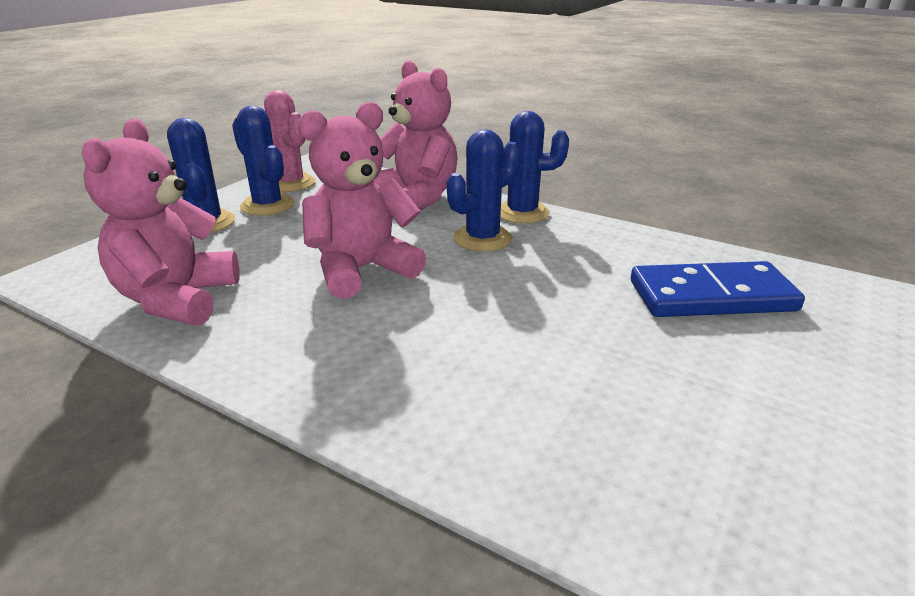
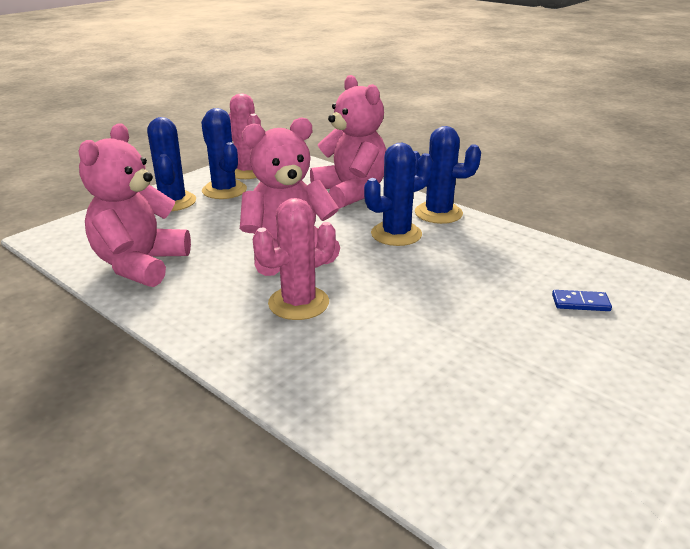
camera: 10 degrees right, 0 degrees up
(390, 328) = (298, 303): none -> pink cactus
(711, 296) = (580, 303): blue domino -> blue domino, size x0.41

